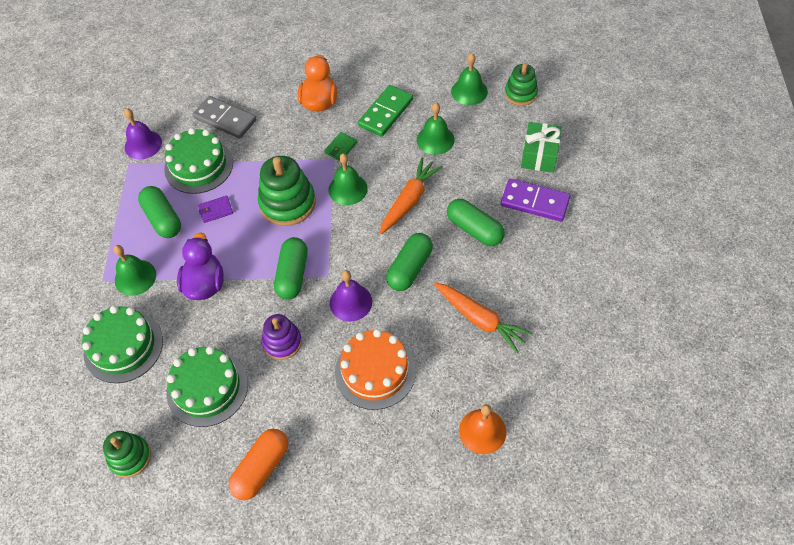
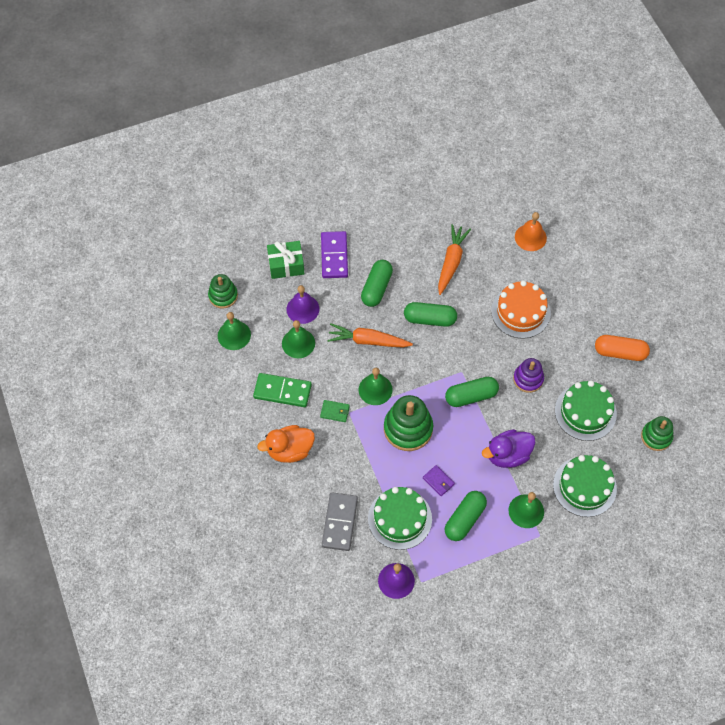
camera: 115 degrees left, 5 degrees up
(350, 302) = (475, 347): purple bell -> purple bell (302, 309)

